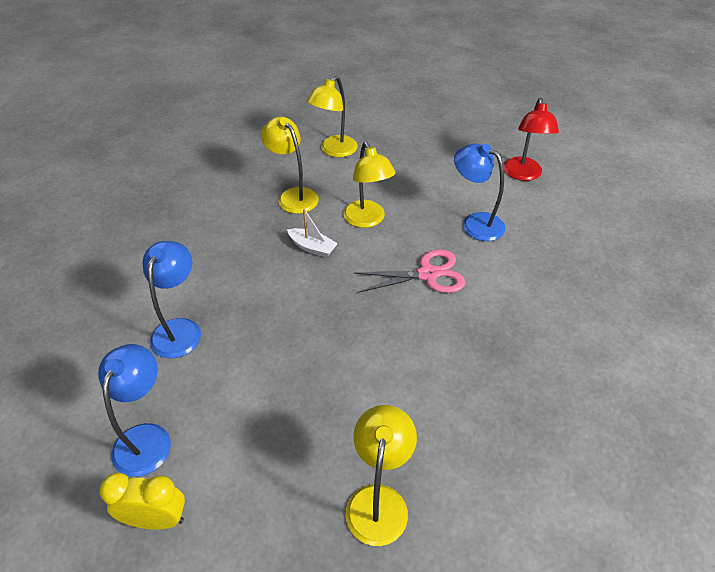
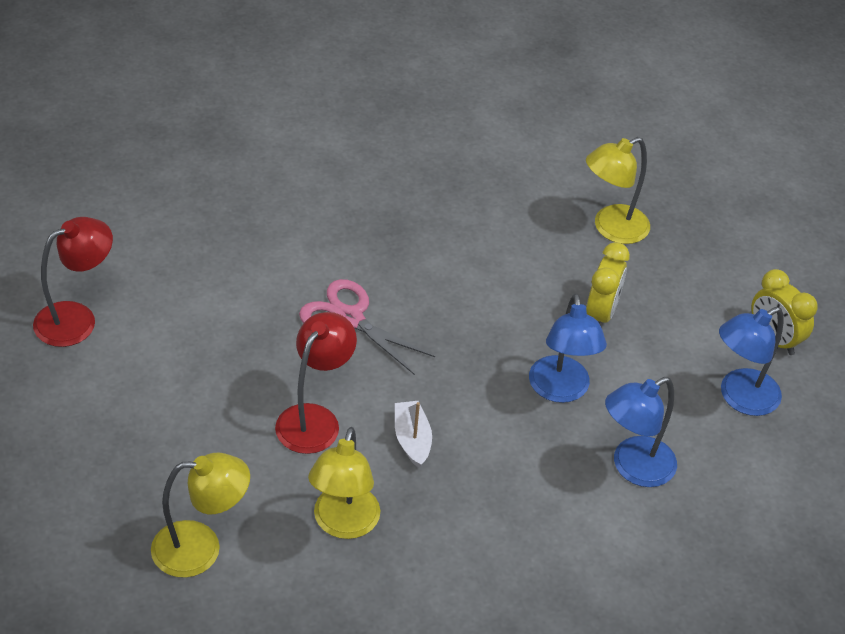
camera: 135 degrees left, 0 degrees up
(303, 413) = (601, 314): none -> yellow clock
(367, 220) = (314, 419): yellow lamp -> red lamp
(475, 223) = (223, 320): blue lamp -> blue lamp (560, 390)

